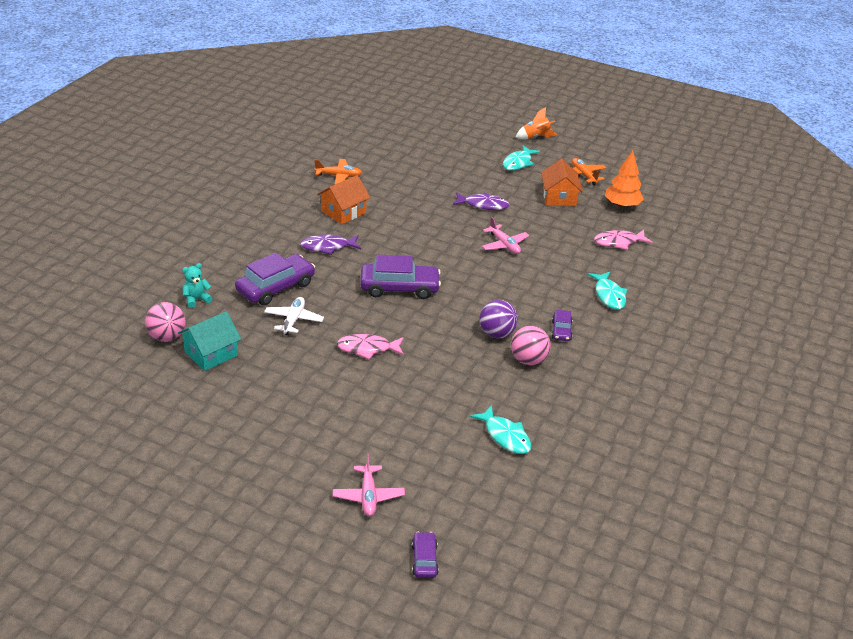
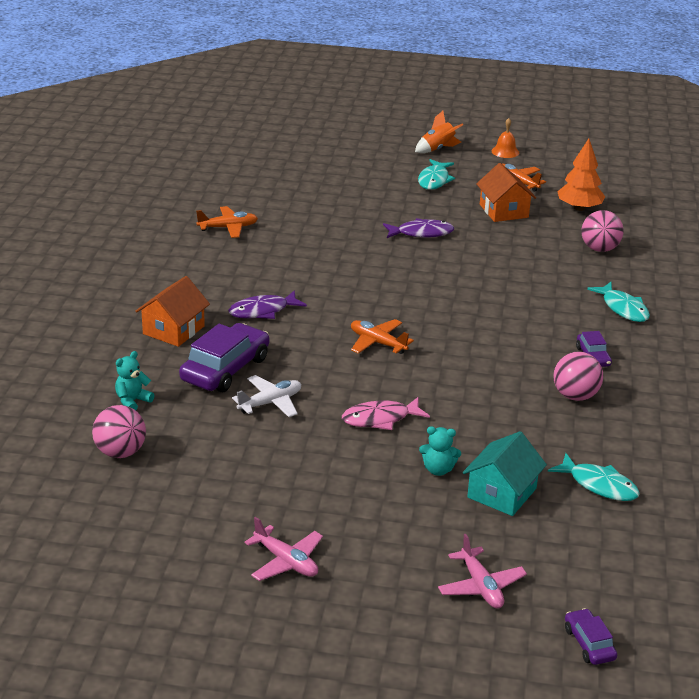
camera: 15 degrees left, 5 degrees down
(211, 353) = (189, 461): turquoise house -> turquoise house (501, 493)
(293, 320) = (270, 403): white plane -> white plane turned 60 degrees clockwise
(343, 212) = (258, 268): orange house -> orange house (173, 330)
(388, 398) = (438, 470): none -> turquoise teddy bear
(399, 288) = (377, 343): purple car -> orange plane
(496, 334) = (522, 373): purple ball -> none
(504, 245) = (472, 273): pink plane -> pink plane (286, 561)
(589, 148) = (505, 151): none -> orange bell
(618, 242) = (599, 249): pink fish -> pink ball

